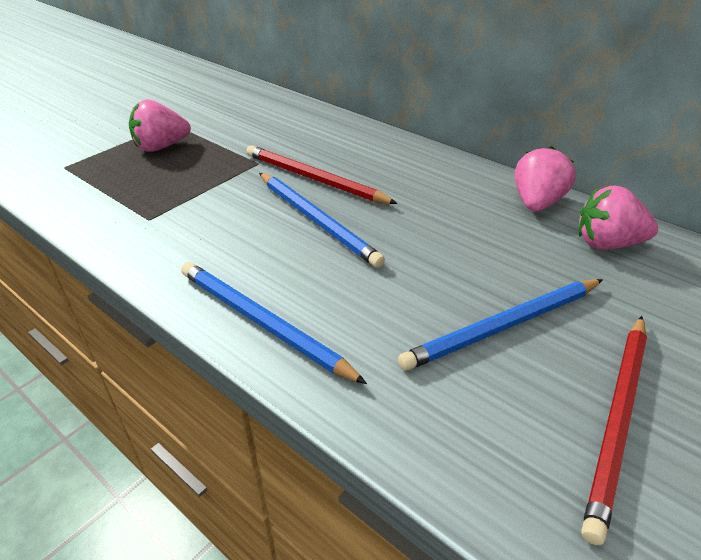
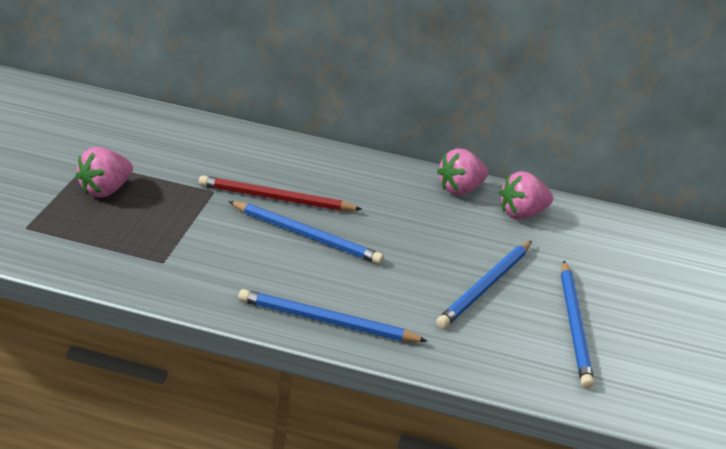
camera: 30 degrees left, 5 degrees down
(536, 203) = (460, 189): pink strawberry -> pink strawberry turned 120 degrees counterclockwise
(617, 419) = (574, 325): red pencil -> blue pencil

